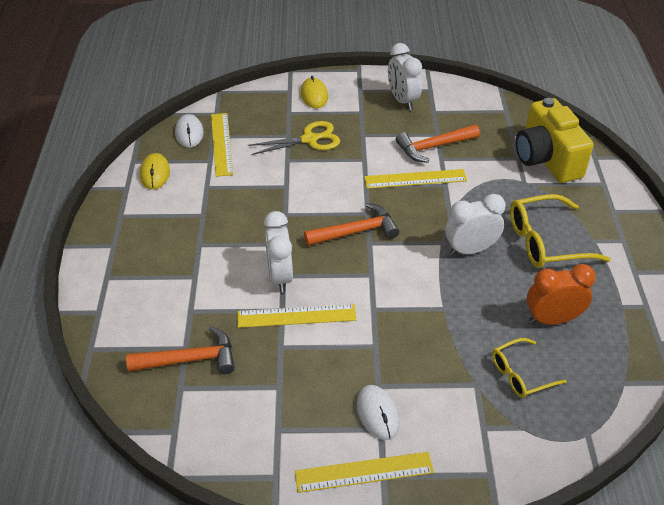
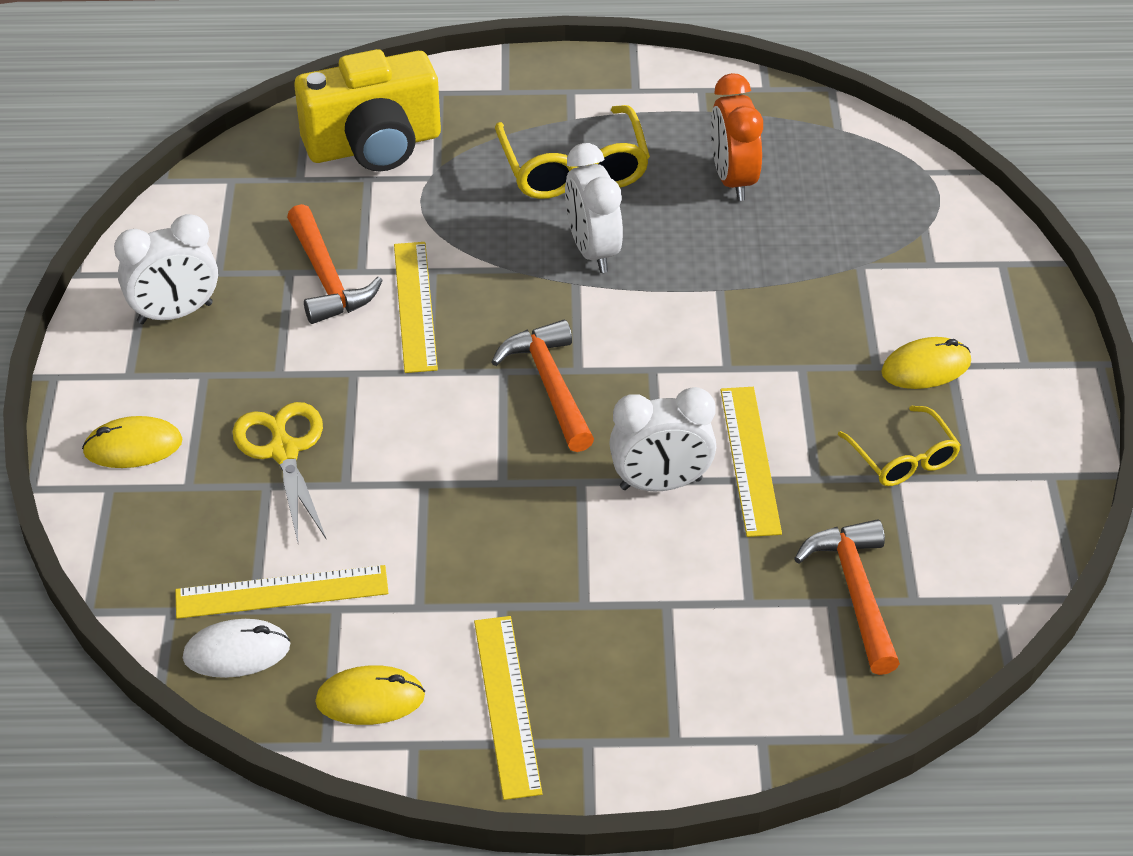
camera: 90 degrees left, 0 degrees up
(364, 472) = (1024, 383): yellow ruler -> yellow ruler (507, 705)
(377, 413) = (926, 367): white mouse -> yellow mouse
(520, 374) = (836, 220): yellow glasses -> yellow glasses (903, 458)

